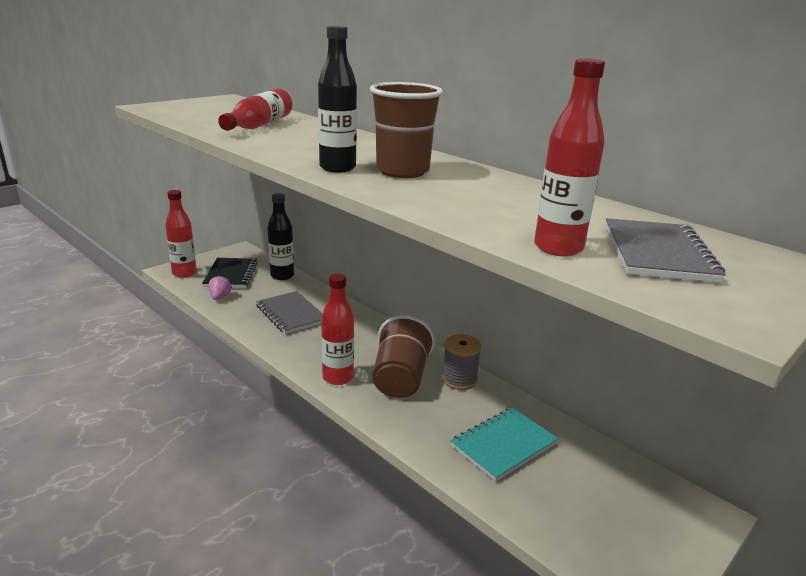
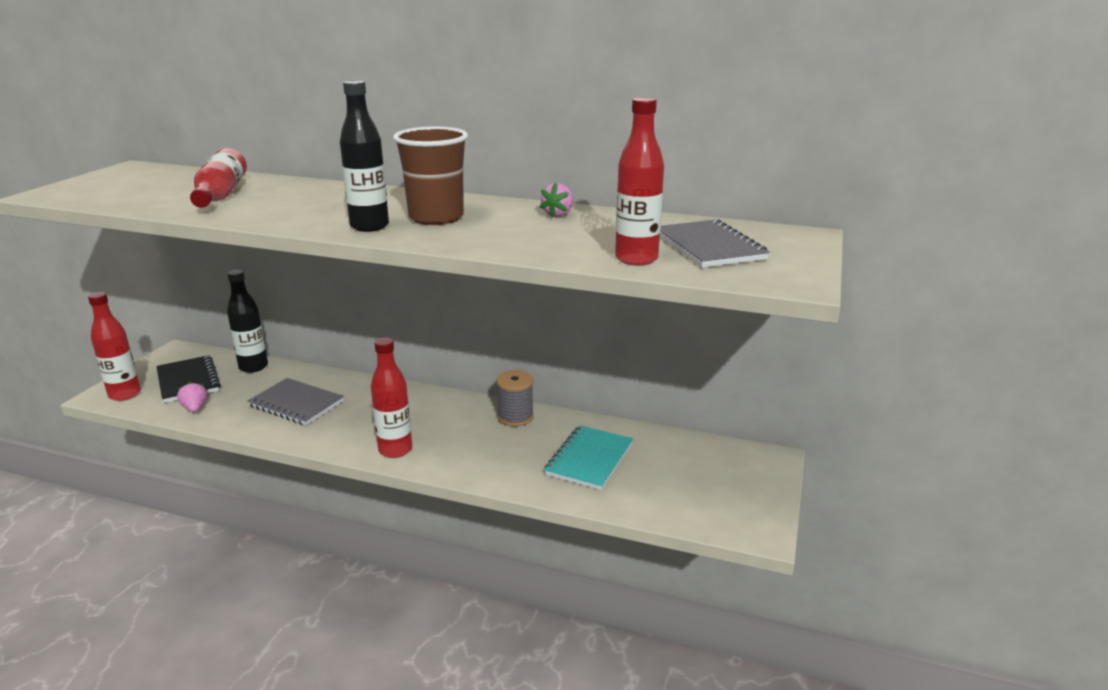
camera: 25 degrees left, 0 degrees up
(400, 379) = (459, 433): brown cup -> none
(520, 189) = (558, 214): none -> pink strawberry

